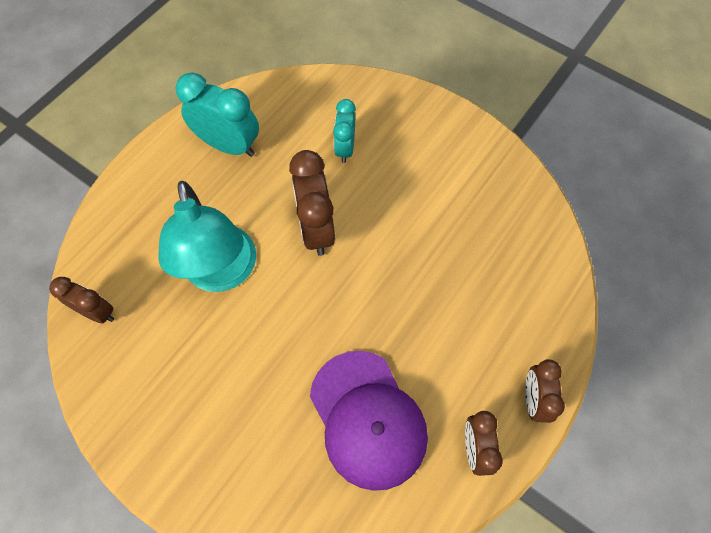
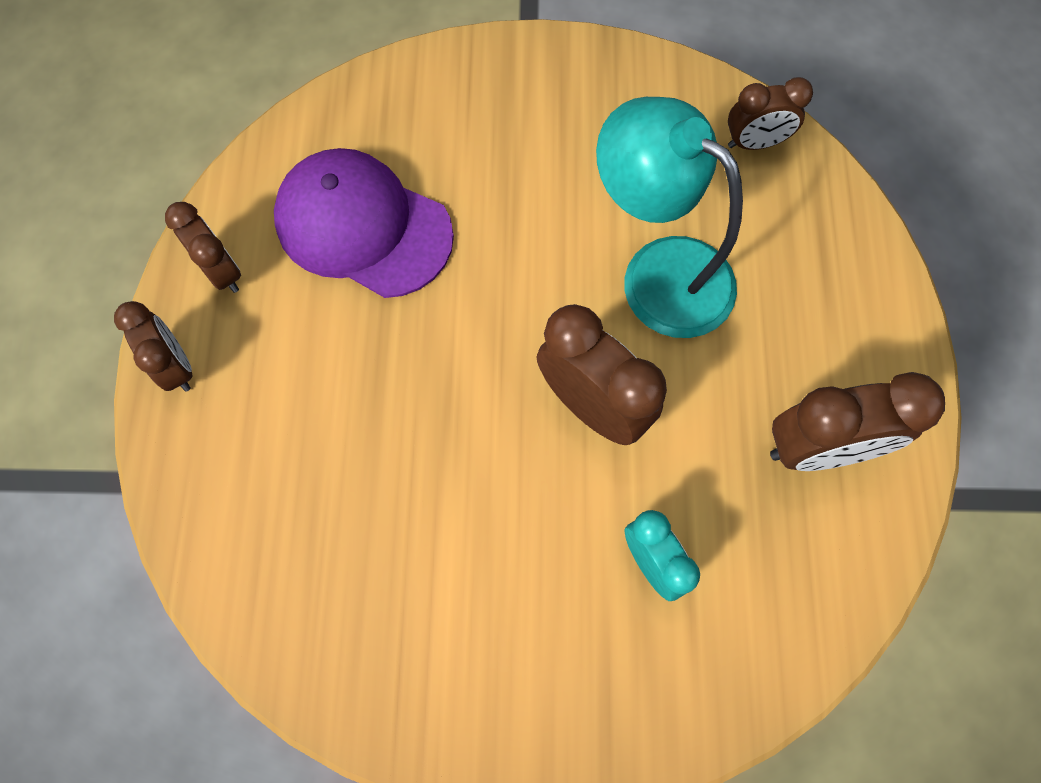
camera: 145 degrees right, 5 degrees up
(229, 145) = (818, 448): turquoise clock -> brown clock

